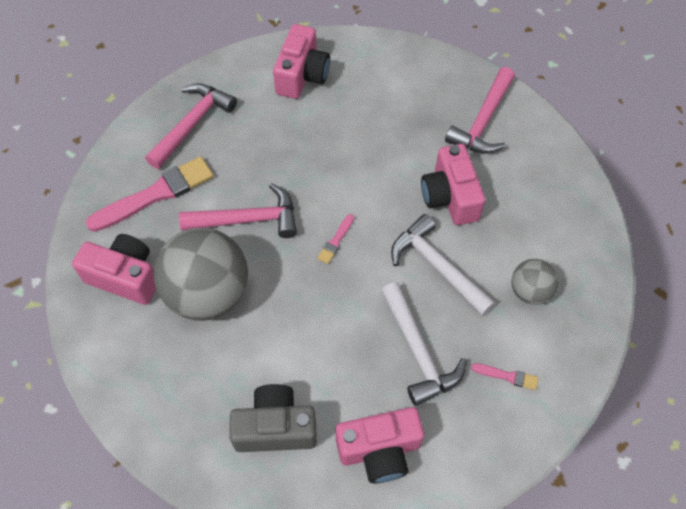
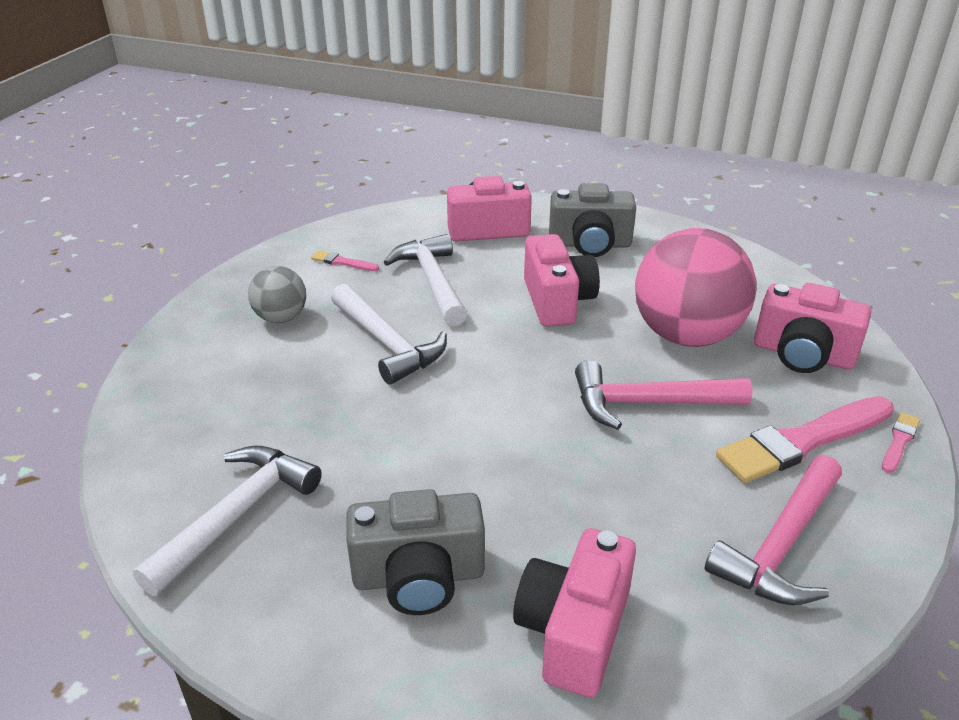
camera: 175 degrees left, 25 degrees down
(208, 293) = (686, 335): grey ball -> pink ball
(336, 241) = (519, 374): pink brush -> pink brush (899, 441)
(378, 95) = (419, 577): none -> grey camera
(450, 197) = (341, 412): pink camera -> pink camera (557, 301)
(483, 121) = (236, 516): pink hammer -> white hammer

